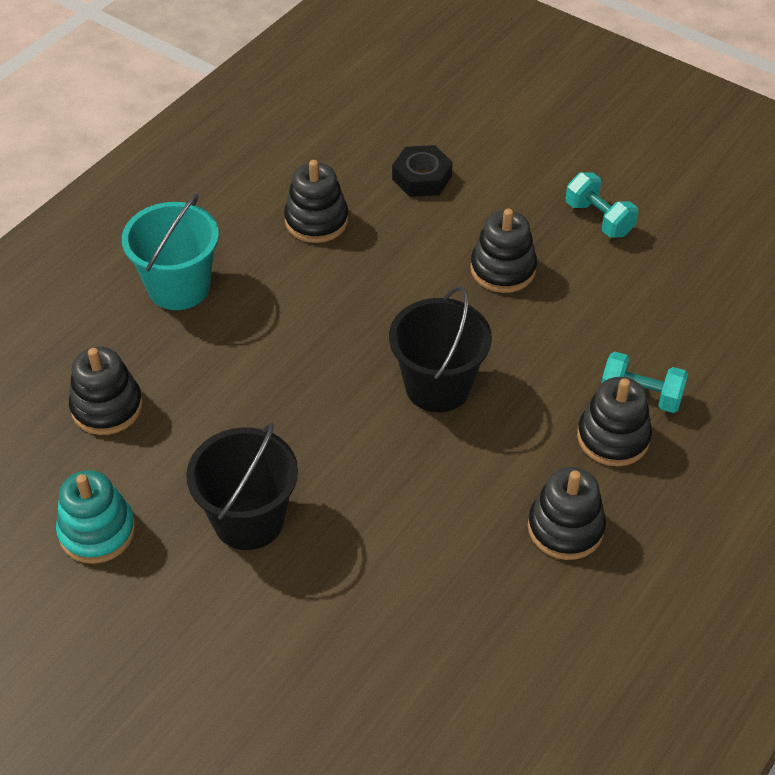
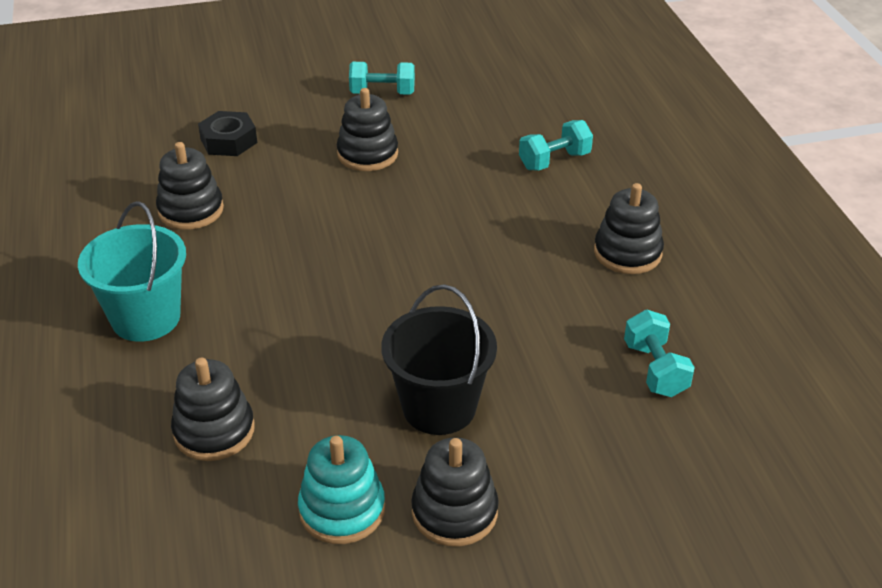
camera: 50 degrees left, 10 degrees down
(429, 638) = (655, 369): none -> turquoise dumbbell
(438, 386) = (433, 240): black bucket -> none
(613, 437) = (575, 191): black stacking toy -> black stacking toy (454, 512)

